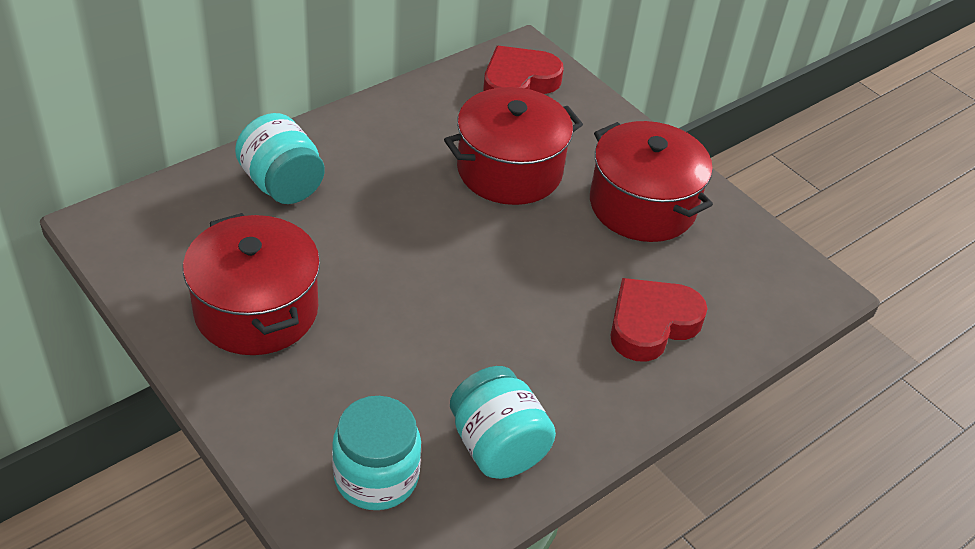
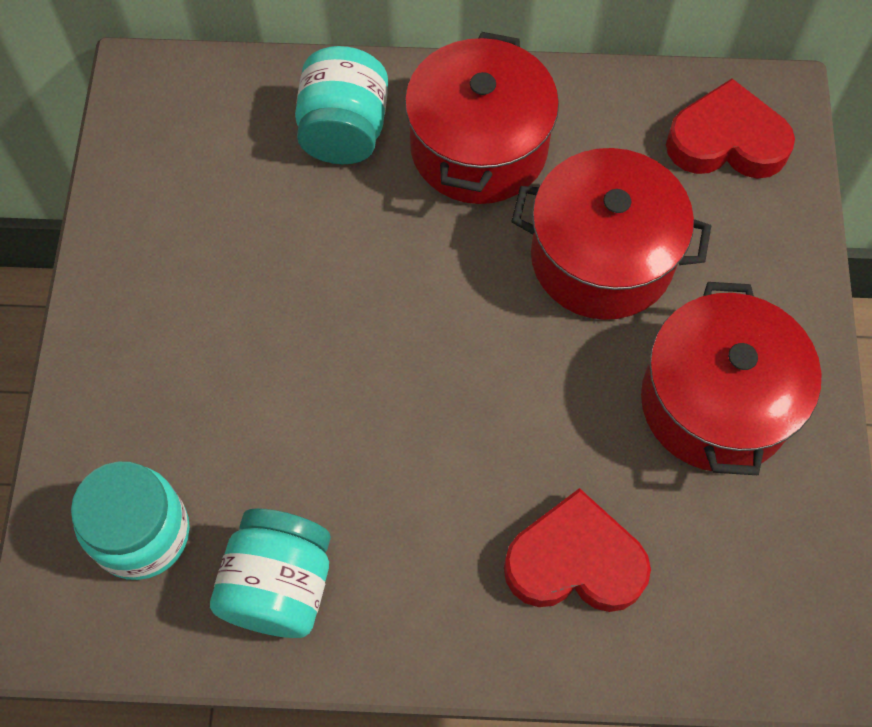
camera: 45 degrees right, 20 degrees up
(256, 310) = (194, 269): red pot -> red pot (479, 147)

